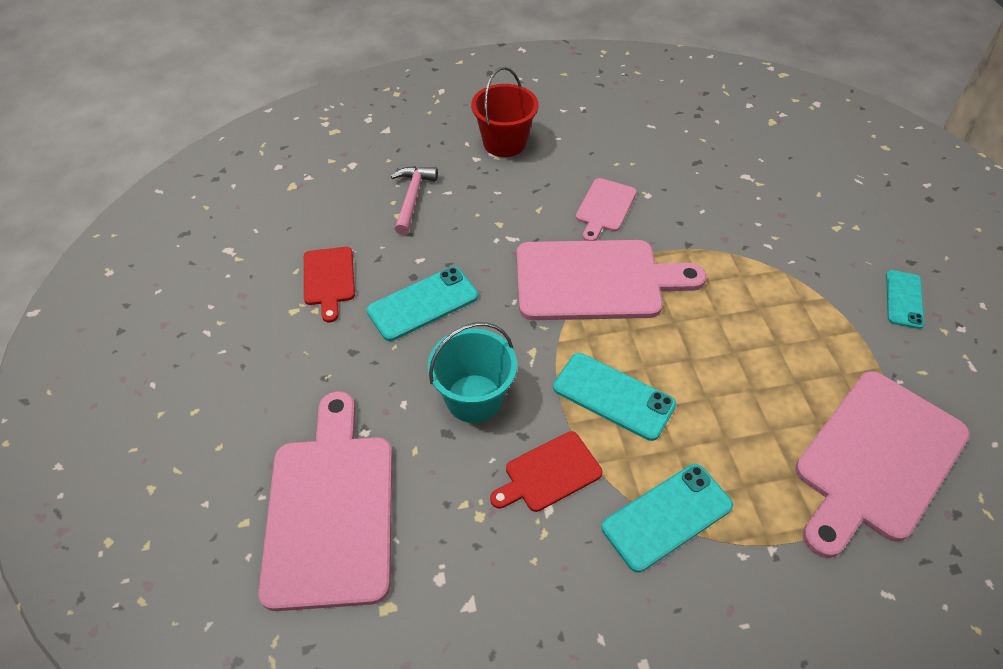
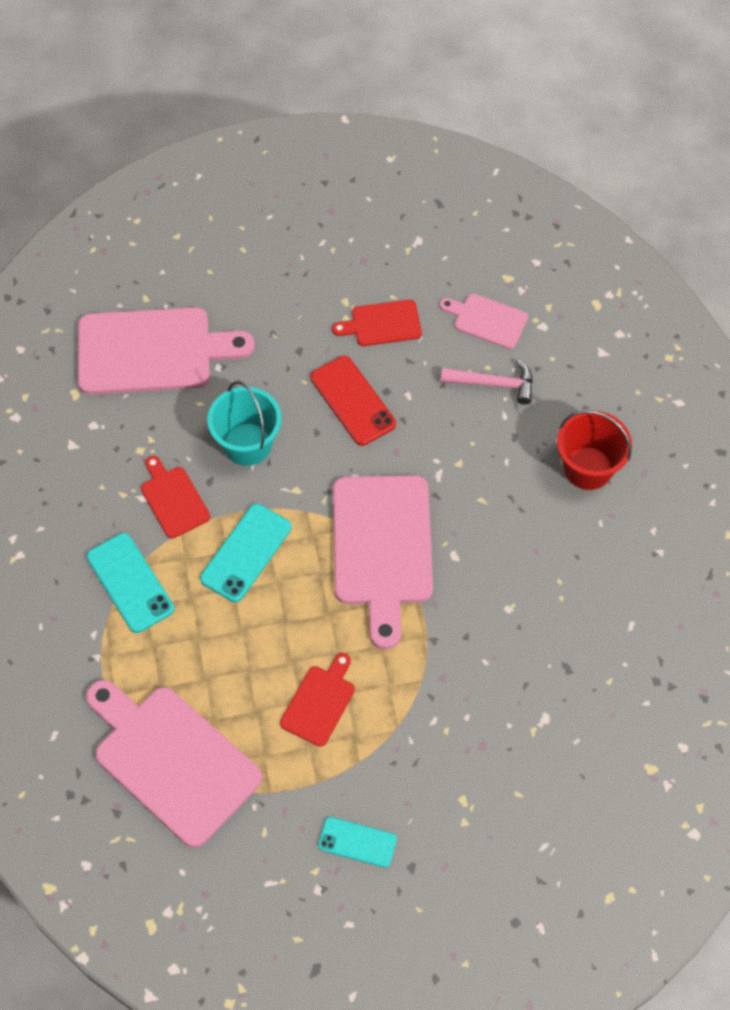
camera: 90 degrees right, 10 degrees up
(423, 304) = (352, 401): turquoise phone -> red phone
(604, 207) = (486, 563): pink cutting board -> pink cutting board (487, 320)
(773, 328) = (319, 702): none -> red cutting board

